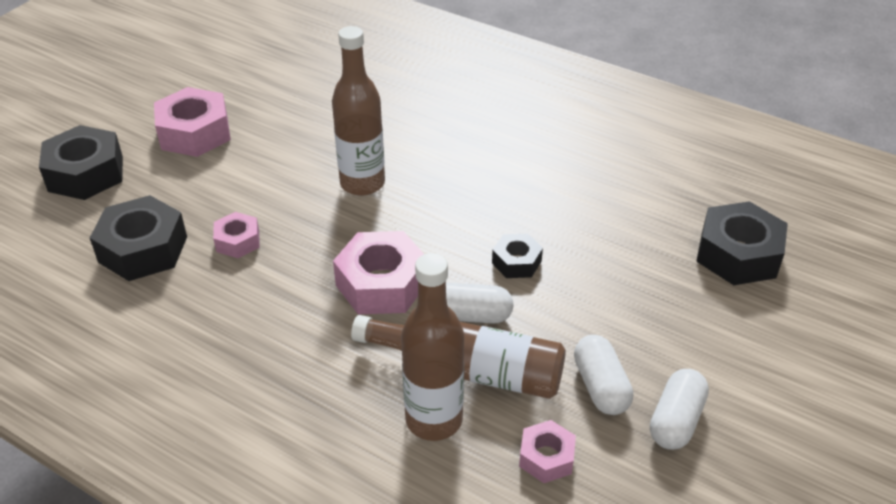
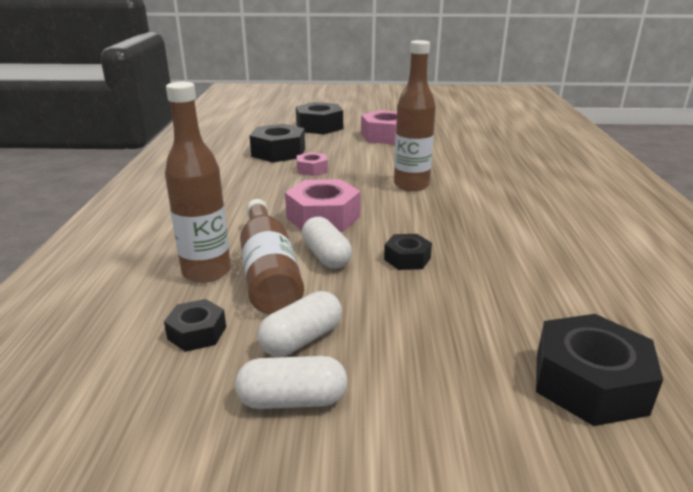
camera: 60 degrees right, 15 degrees down
(546, 457) = (197, 333): pink nut -> black nut

